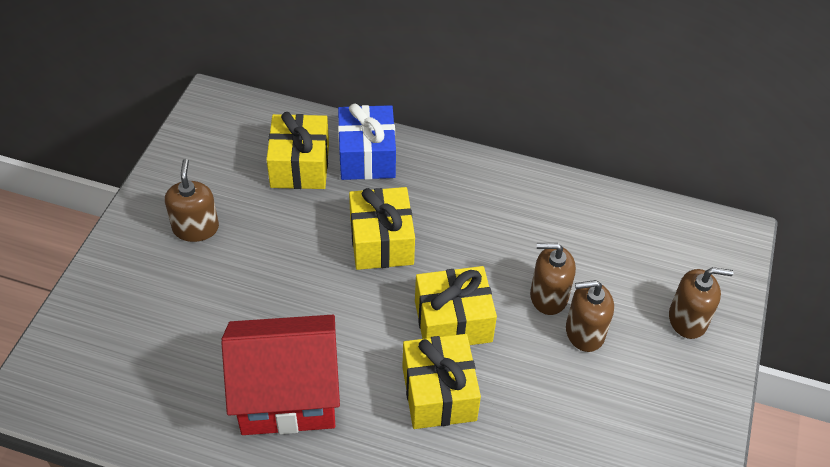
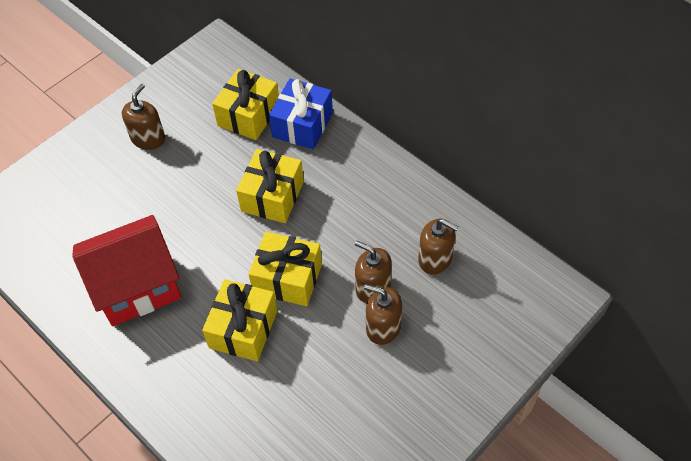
camera: 30 degrees right, 5 degrees up
(287, 396) = (137, 287): red house -> red house turned 45 degrees counterclockwise
(687, 319) = (474, 350): brown soap dispenser -> brown soap dispenser (435, 259)

